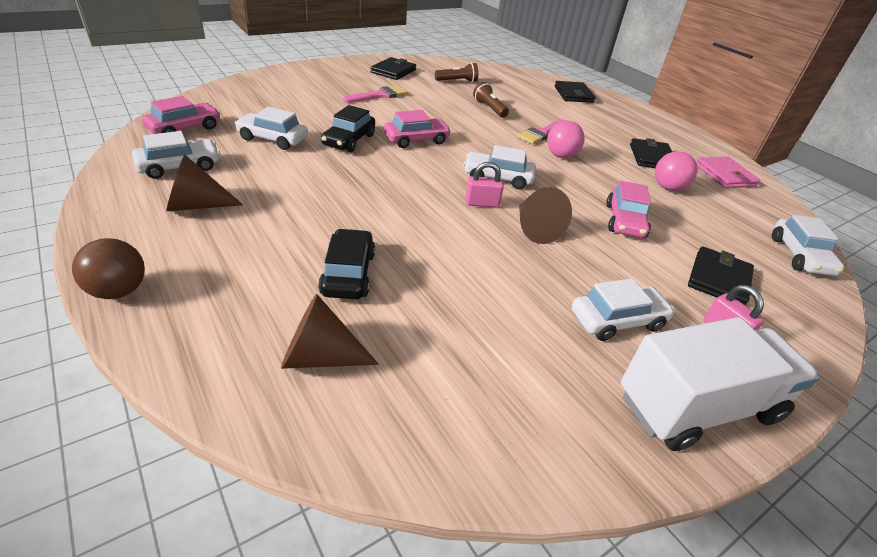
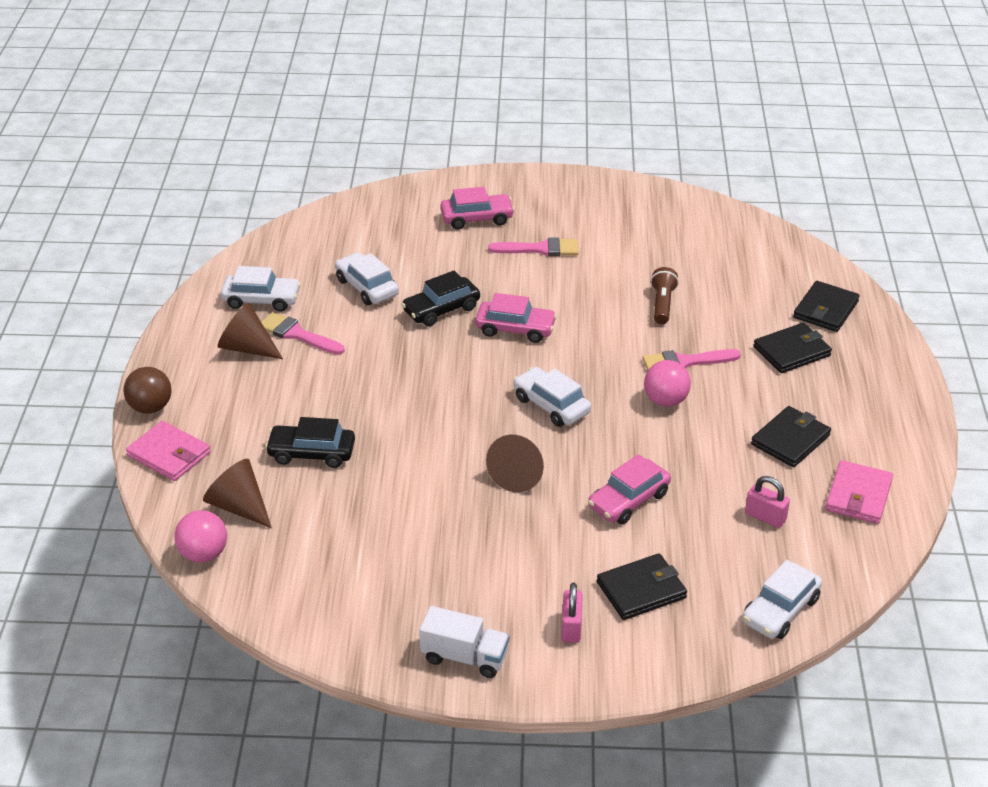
camera: 40 degrees right, 0 degrees up
(182, 332) = (169, 454): none -> pink wallet
(184, 128) = (296, 251): pink car -> pink car (477, 218)
(239, 183) = (297, 334): none -> pink brush
(348, 273) = (311, 453): black car -> black car turned 120 degrees counterclockwise
(393, 71) = (602, 208): black wallet -> black wallet (792, 351)
(457, 81) = (673, 246): brown flashlight -> none
(482, 203) = (498, 429): pink padlock -> pink padlock (765, 517)
(617, 320) = (487, 578): white car -> none
(668, 188) = (745, 484): pink ball -> pink ball (204, 554)
(698, 406) = (464, 657): white truck -> white truck, size x0.59

